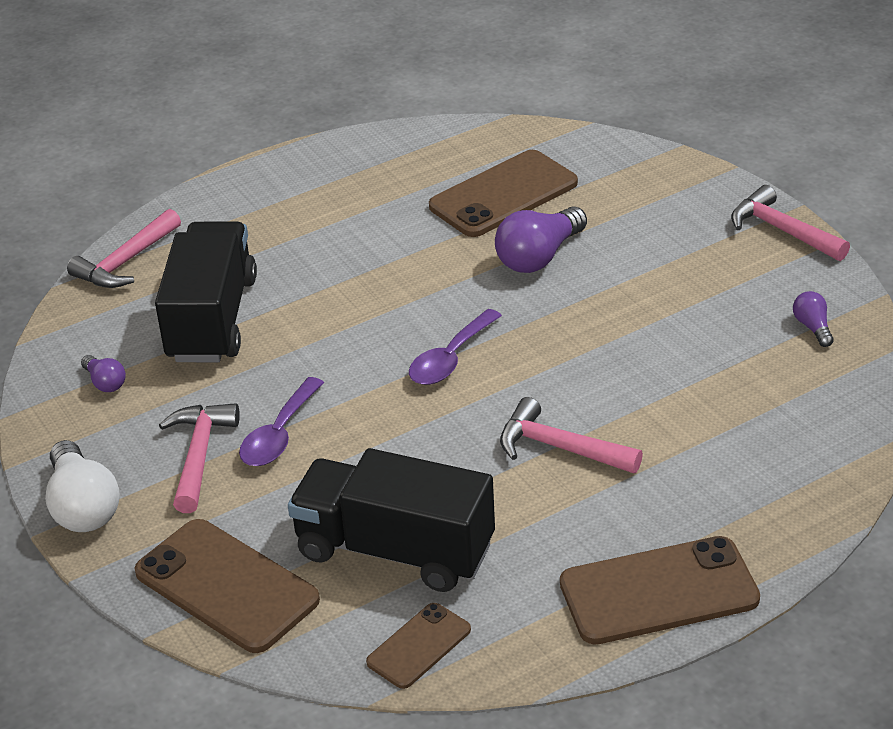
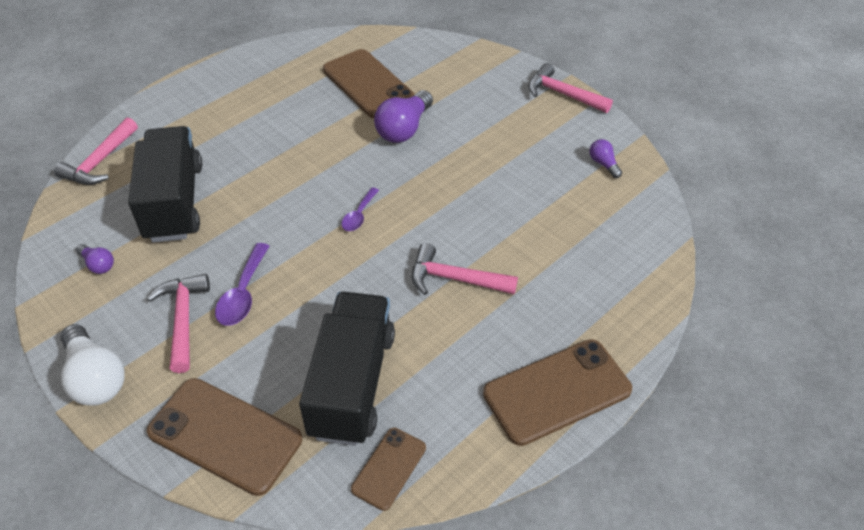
camera: 15 degrees left, 10 degrees up
(395, 550) = (352, 384): black truck -> black truck turned 90 degrees clockwise
(450, 358) = (359, 215): purple spoon -> purple spoon, size x0.66
(503, 195) = (368, 84): brown phone -> brown phone turned 75 degrees counterclockwise

